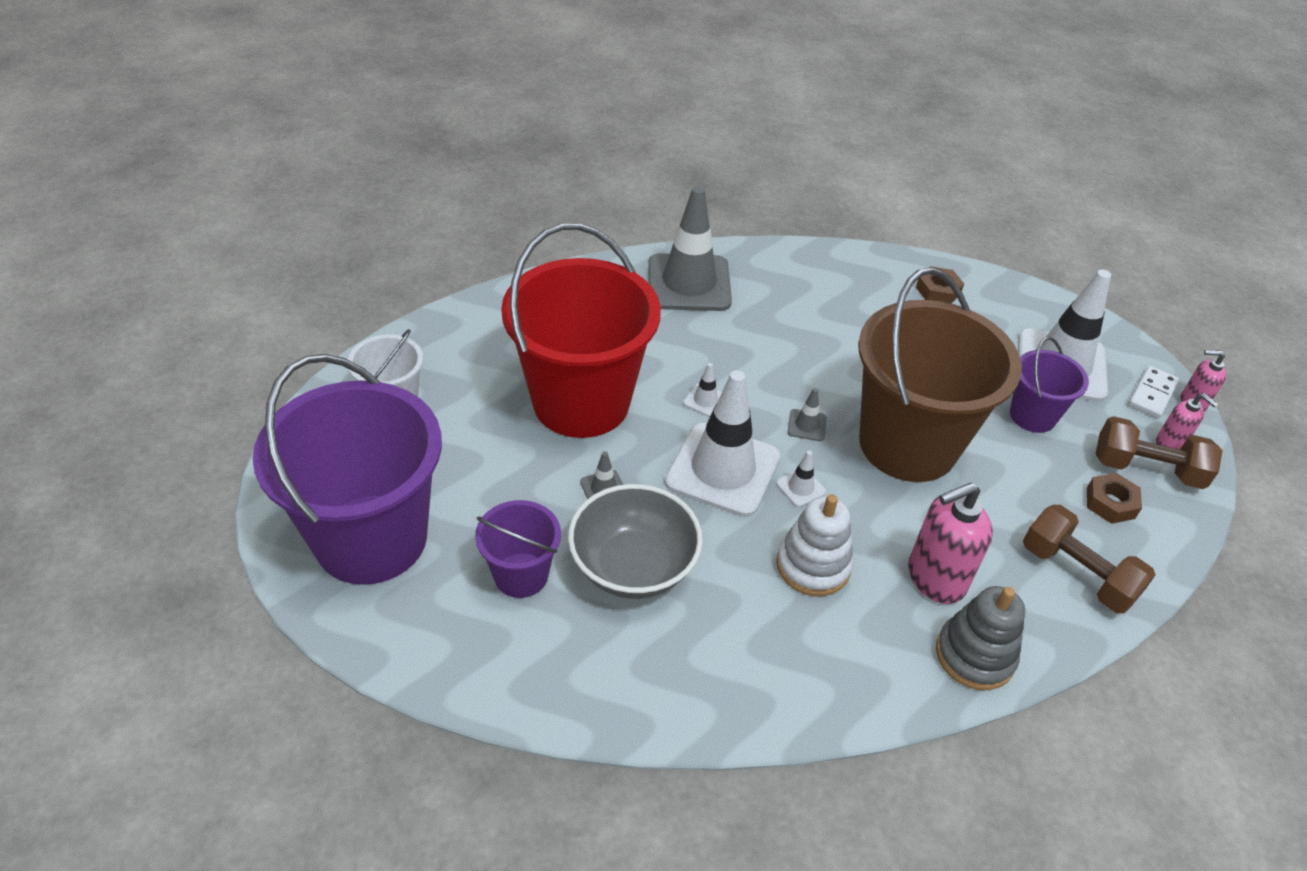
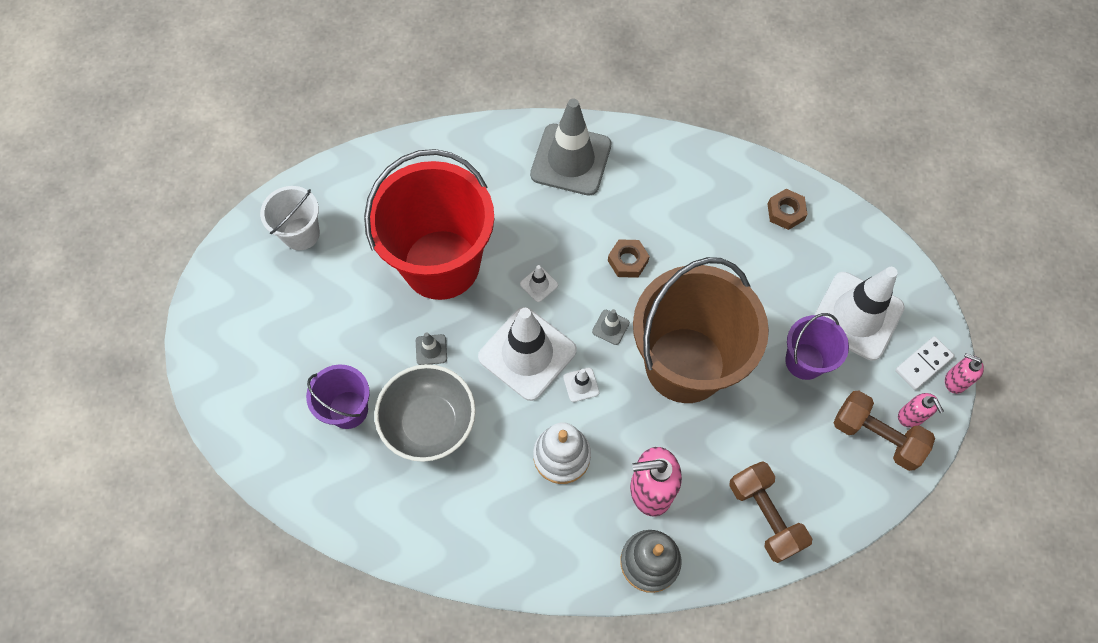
camera: 20 degrees right, 20 degrees up
(371, 539) = (254, 353): purple bucket -> none
(1110, 503) = (827, 460): brown nut -> brown nut (627, 261)

